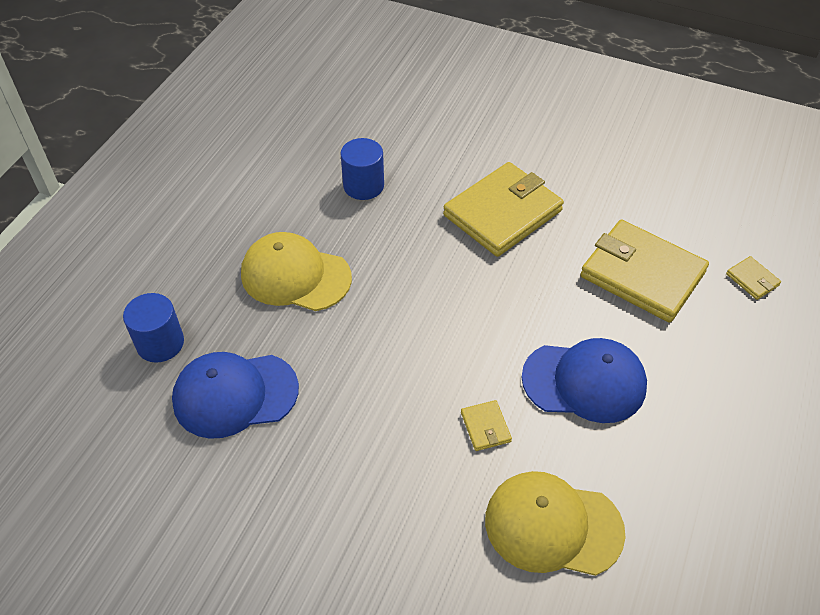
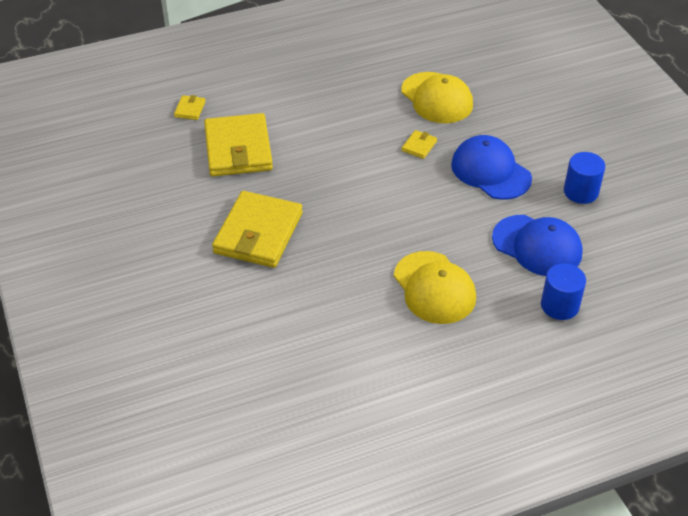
camera: 135 degrees left, 5 degrees down
(363, 186) = (318, 317): blue cylinder -> blue cylinder (581, 192)
(502, 213) = (258, 233): yellow wallet -> yellow wallet turned 75 degrees counterclockwise
(584, 382) = (345, 130): blue cap -> blue cap (490, 171)

